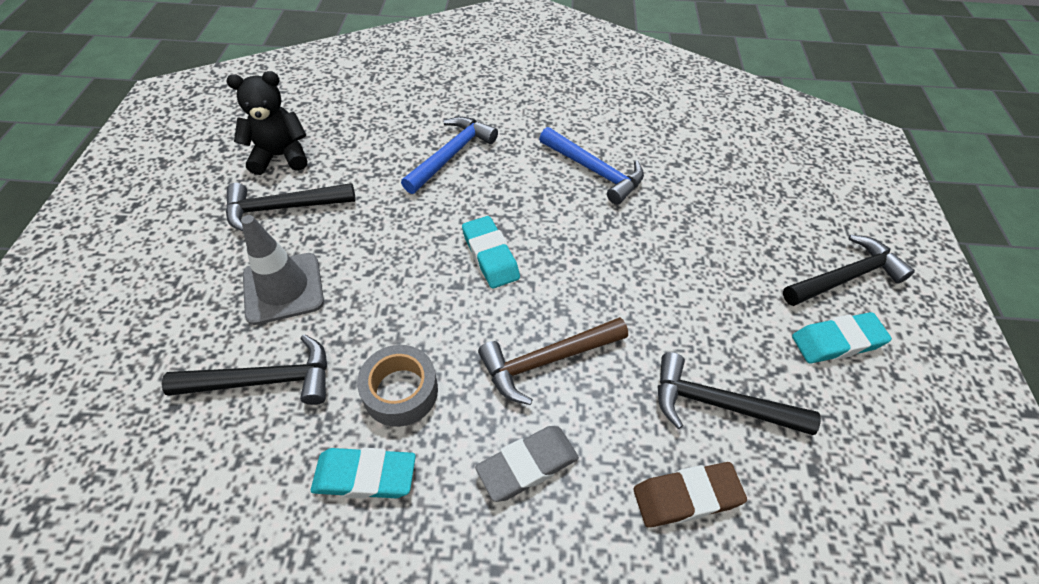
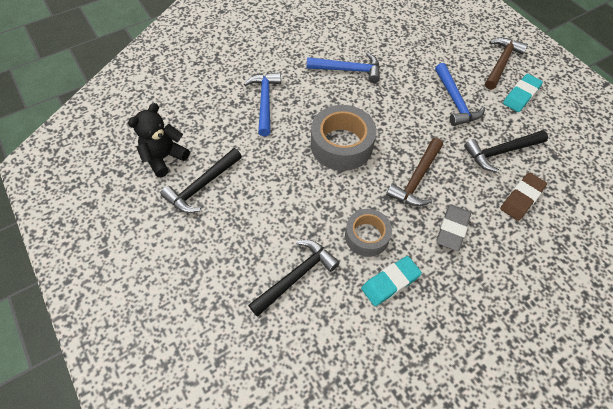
camera: 35 degrees left, 5 degrees up
(283, 288) = (253, 227): grey traffic cone -> none
(490, 256) = (341, 145): turquoise eraser -> grey tape
(713, 290) = (455, 101): none -> blue hammer
(845, 277) = (501, 63): black hammer -> brown hammer

